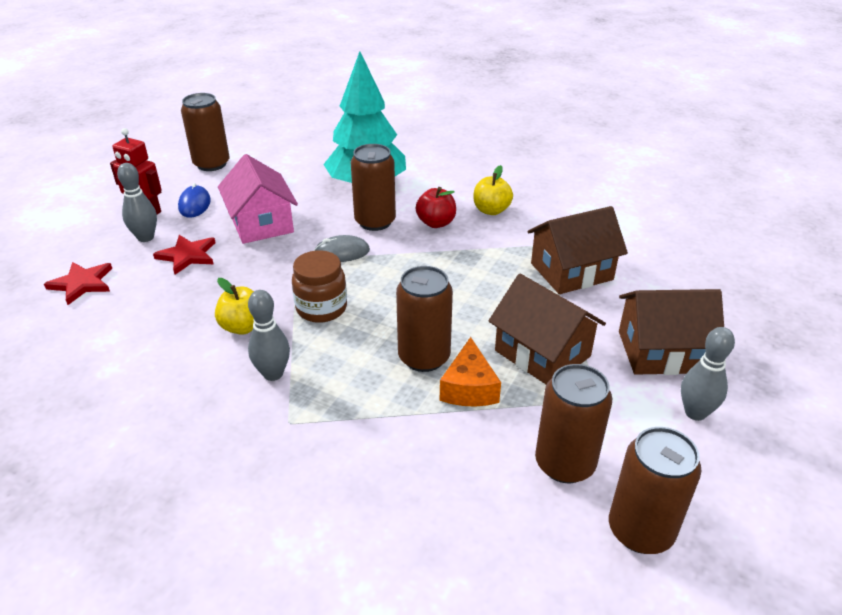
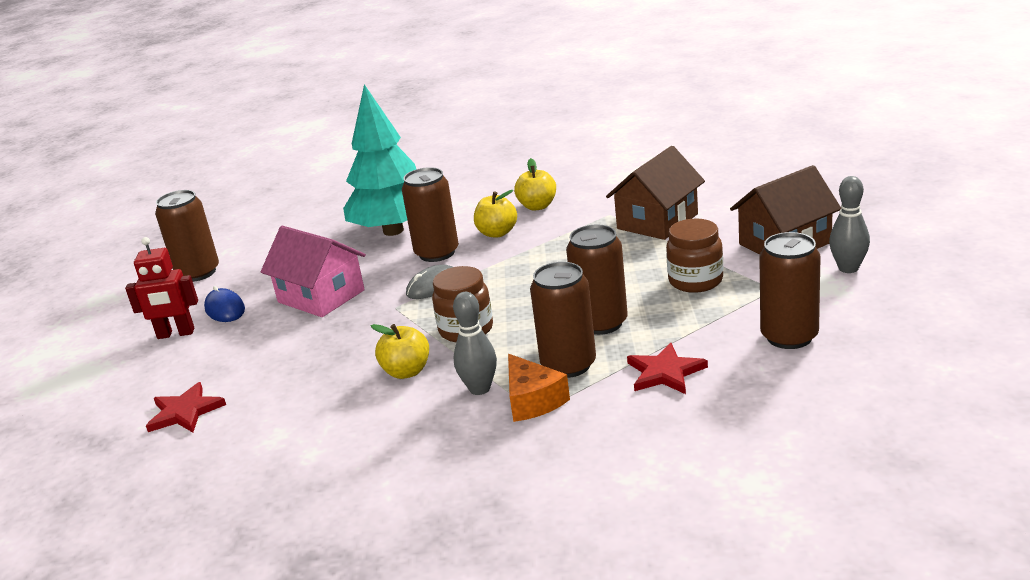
camera: 25 degrees left, 10 degrees down
(146, 237) = (206, 353): grey bowling pin -> none
(187, 255) = (274, 347): red star -> red star (665, 372)
(436, 223) = (497, 233): red apple -> yellow apple
(469, 388) = (662, 325): orange cheese -> orange cheese (532, 400)
(542, 353) = (695, 281): brown house -> brown jar
(640, 530) = (883, 348): brown can -> brown can (568, 365)

